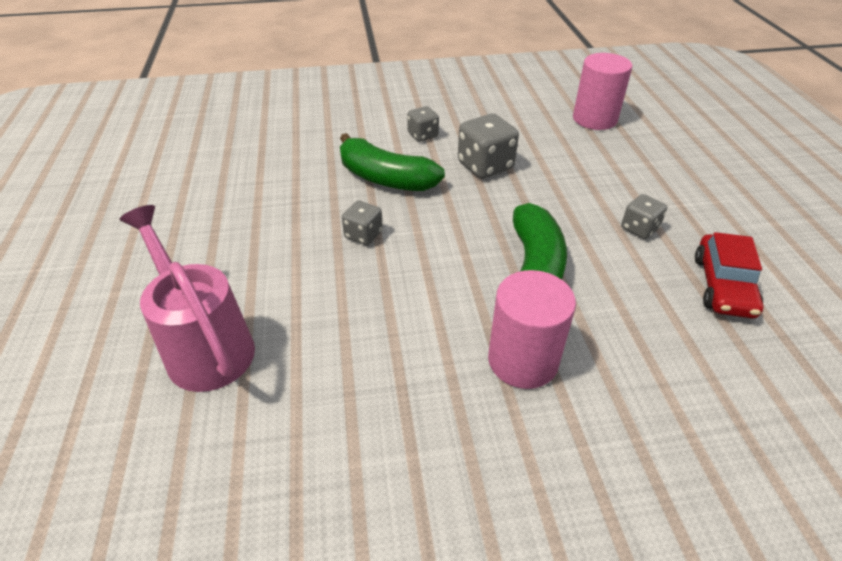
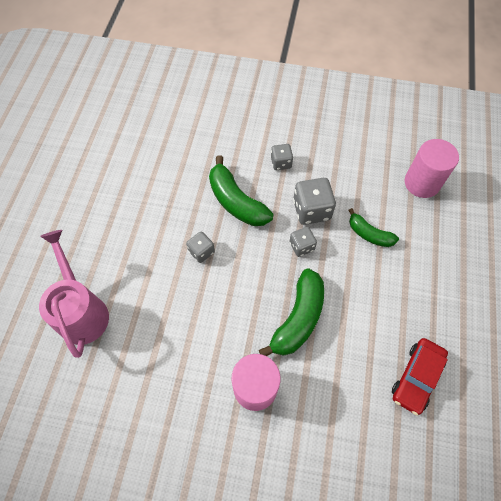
camera: 20 degrees right, 20 degrees up
(567, 171) = (369, 234): none -> green banana
(639, 228) = (389, 308): grey dice -> grey dice (301, 246)

